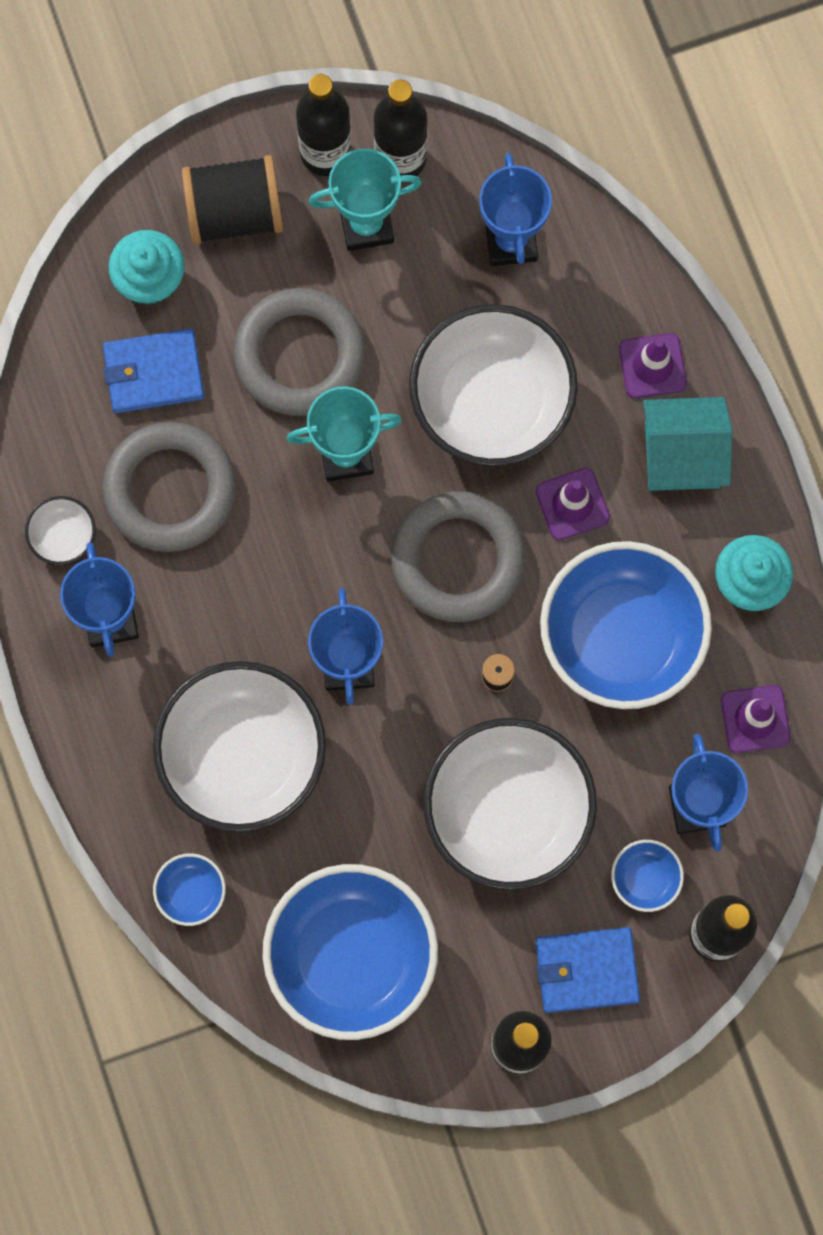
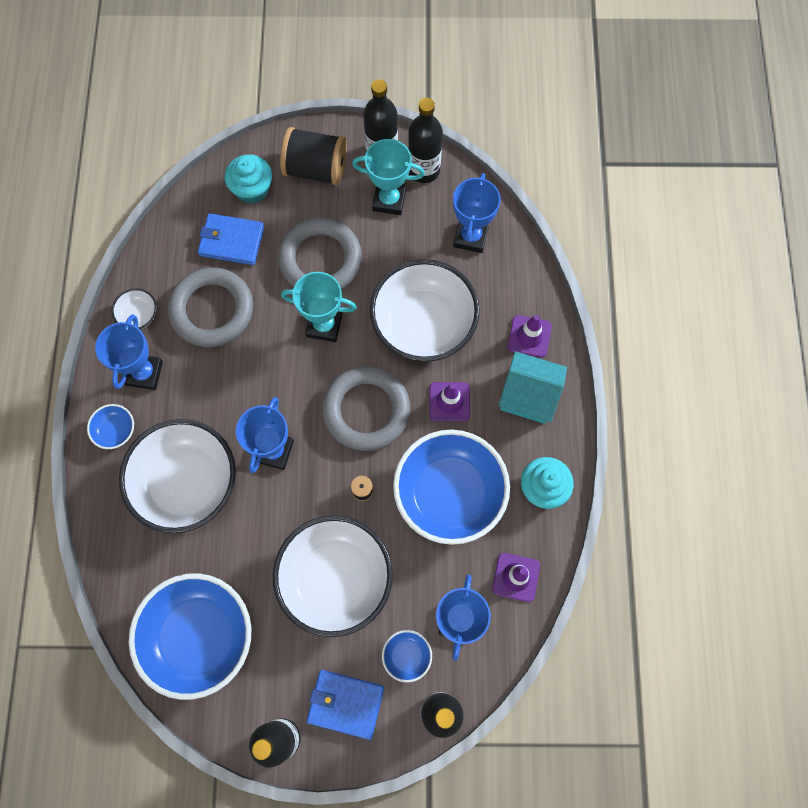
camera: 20 degrees right, 5 degrees down
(191, 892) = (118, 557): blue bowl -> blue bowl (115, 430)

